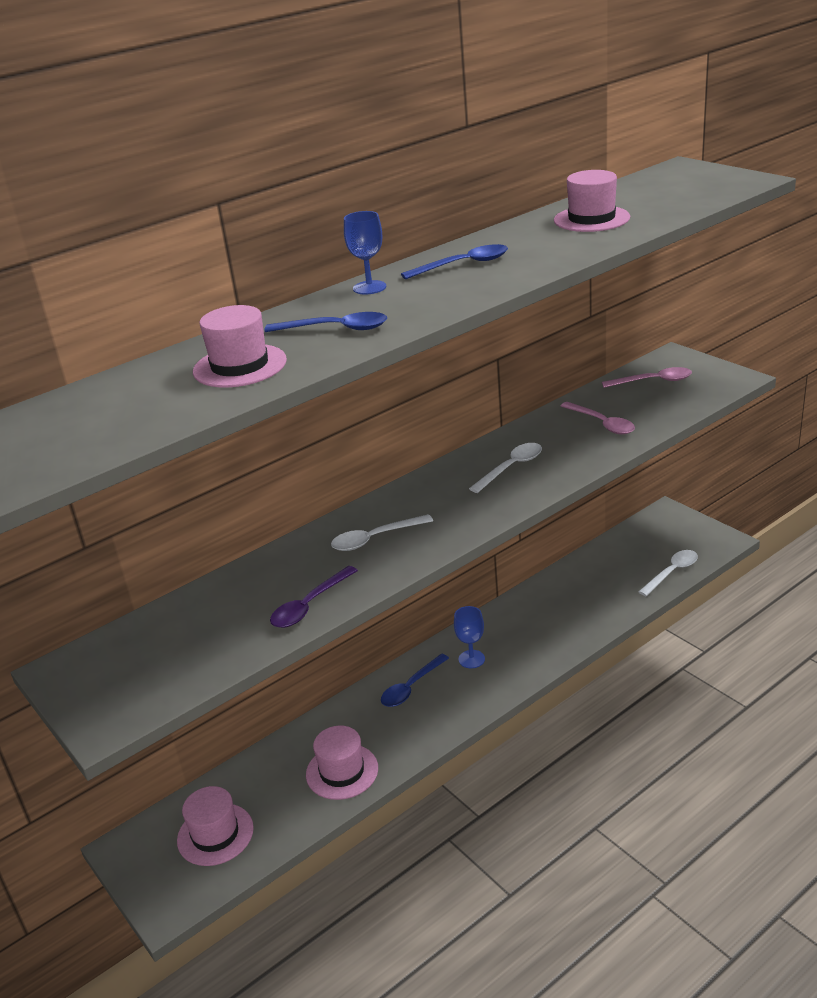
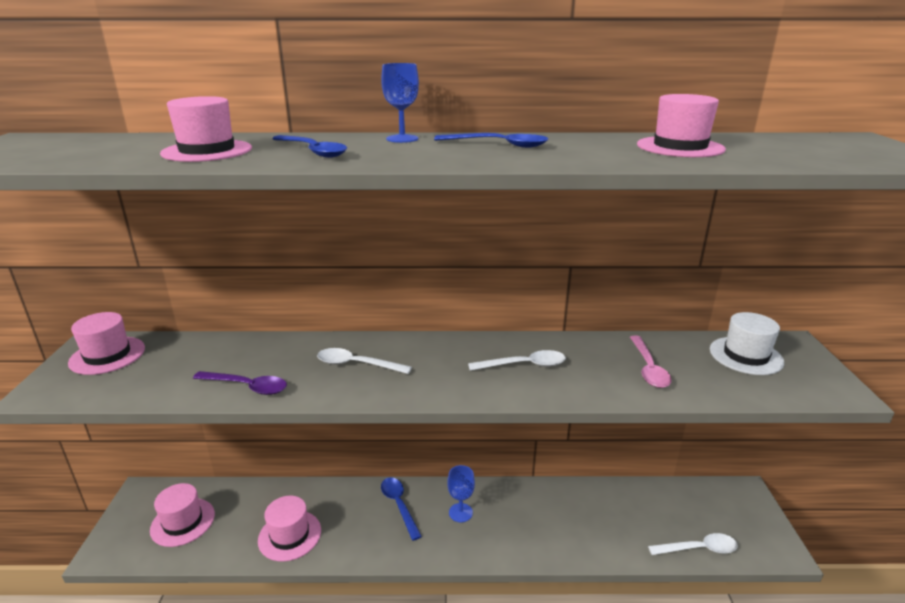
camera: 35 degrees right, 5 degrees down
(105, 665) = (107, 355): none -> pink hat
(309, 605) = (247, 387): purple spoon -> purple spoon turned 150 degrees counterclockwise
(411, 687) = (399, 505): blue spoon -> blue spoon turned 75 degrees clockwise
(653, 381) = (745, 356): pink spoon -> white hat

